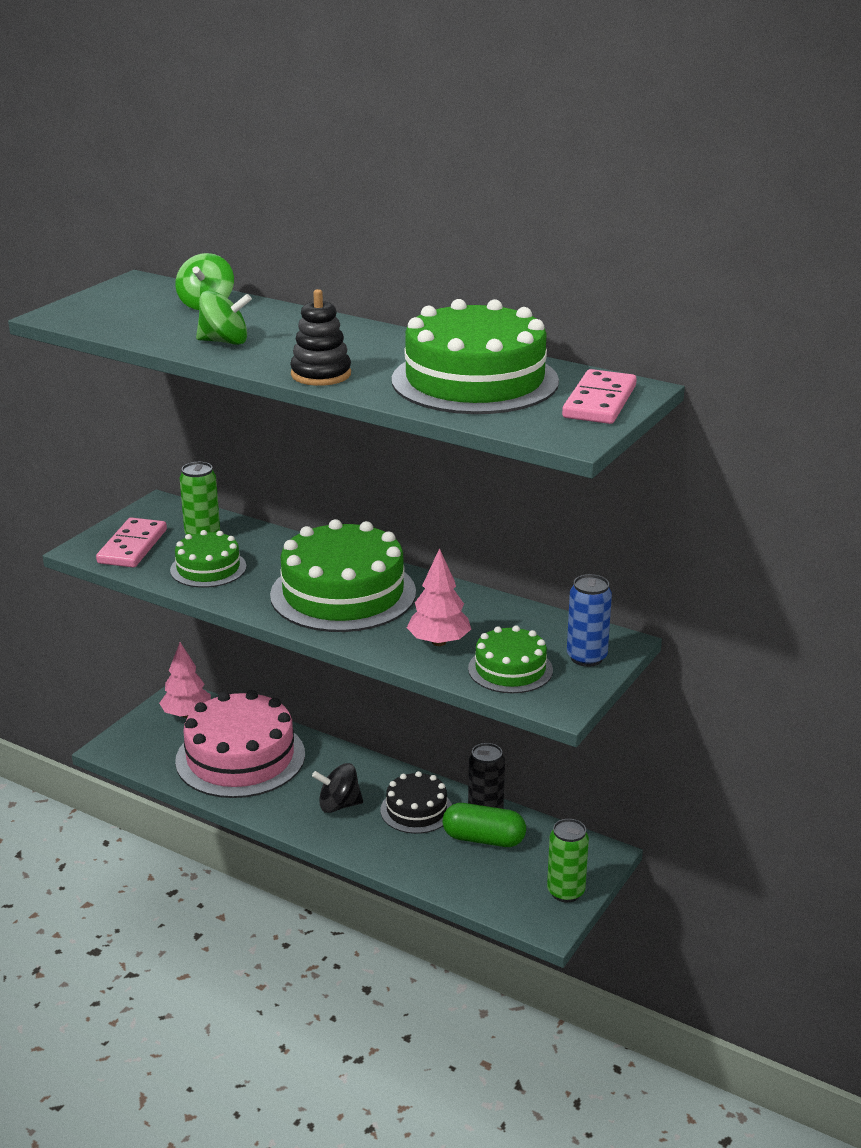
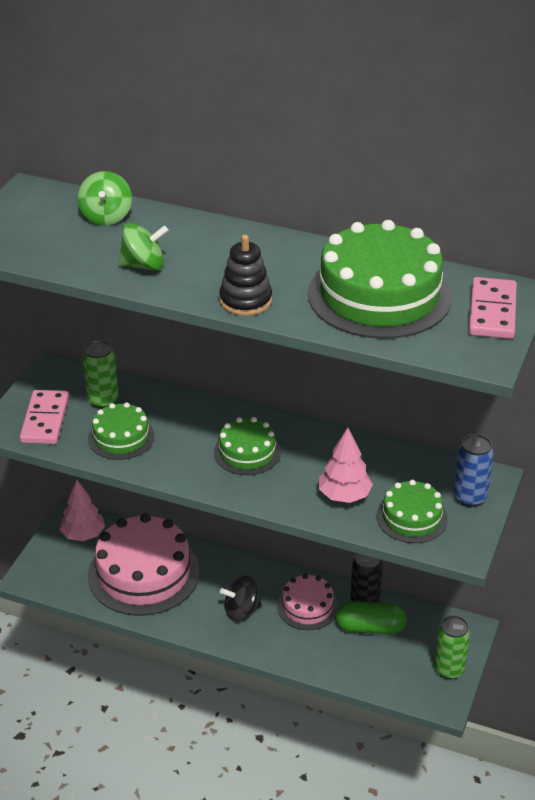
camera: 10 degrees left, 10 degrees up
(343, 593) = (247, 452): green cake -> green cake, size x0.54
(416, 810) = (307, 606): black cake -> pink cake

